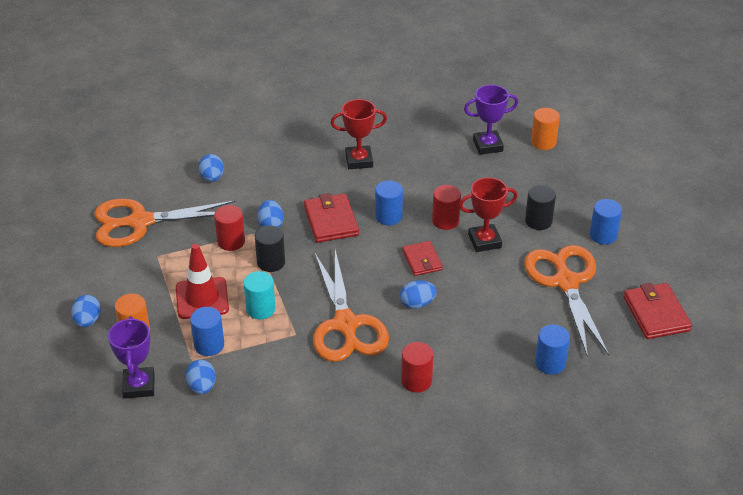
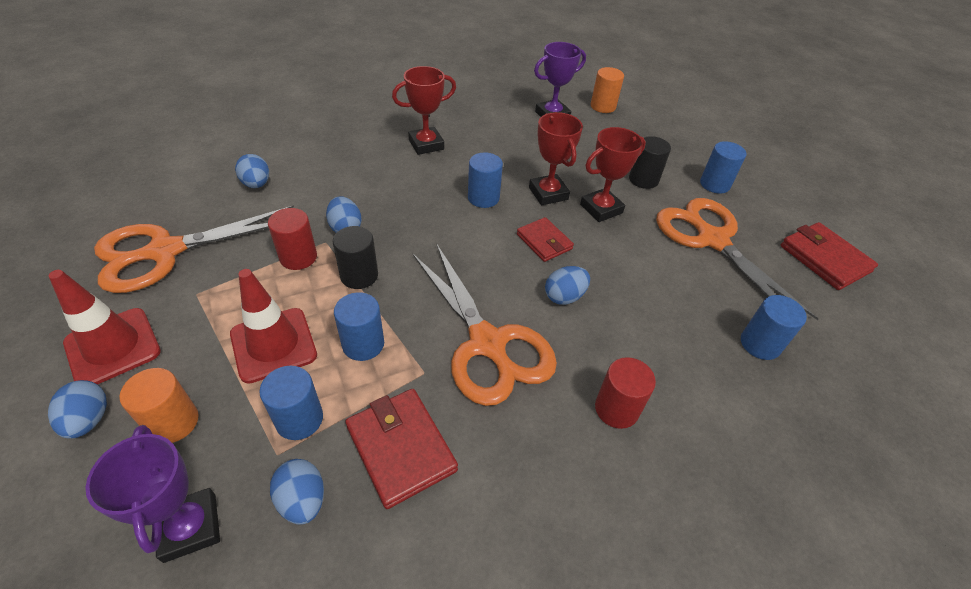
camera: 20 degrees left, 5 degrees up
(102, 281) = (113, 347): none -> red traffic cone
(260, 309) = (363, 344): turquoise cylinder -> blue cylinder
(331, 221) = (418, 213): red wallet -> red wallet (401, 448)
(445, 221) = (548, 193): red cylinder -> red trophy

